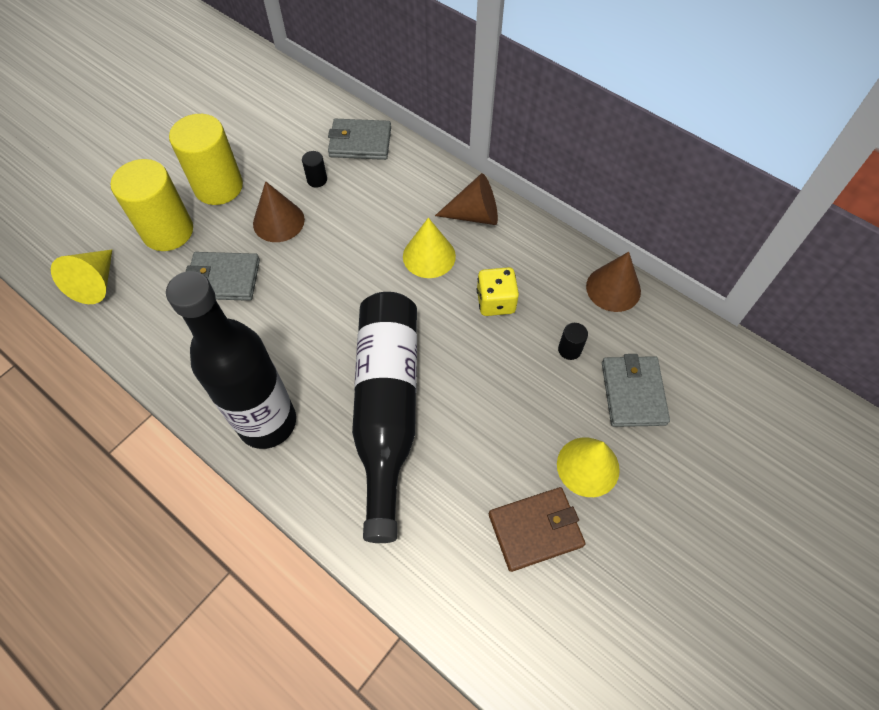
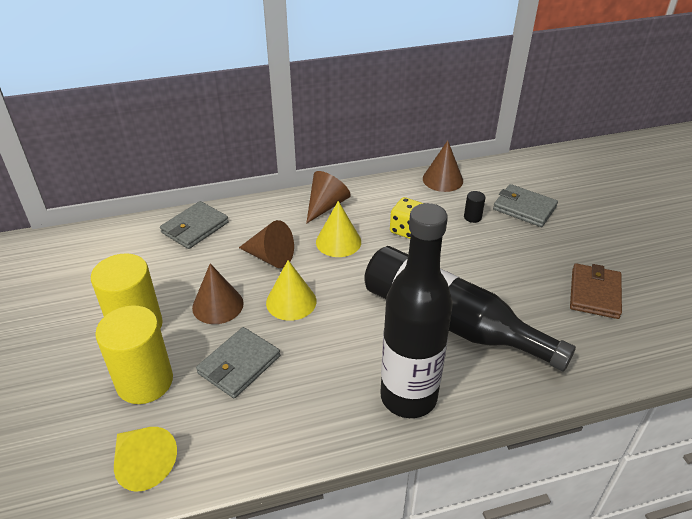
camera: 55 degrees left, 20 degrees down
(317, 180) = (202, 266): black cylinder -> none
(365, 218) = (270, 257): none -> brown cone
(588, 466) = (563, 250): yellow cone -> yellow cone (291, 301)

